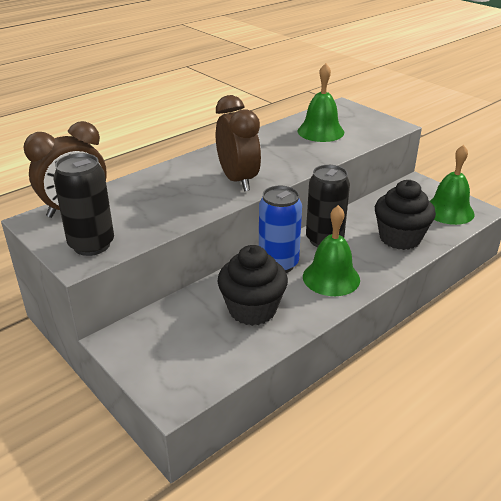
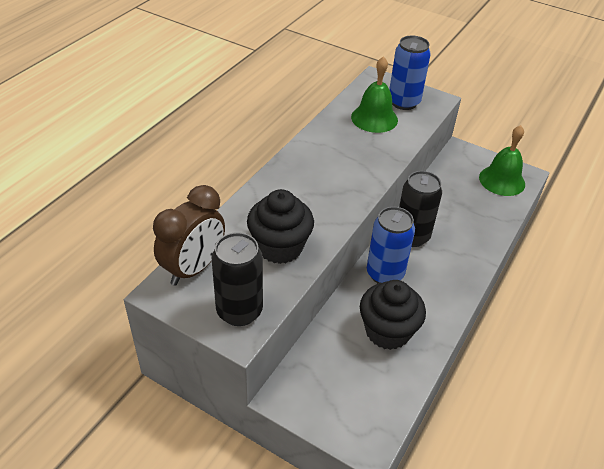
camera: 20 degrees left, 10 degrees up
(238, 180) = (331, 198): brown clock -> none
(331, 278) = (437, 279): green bell -> none
(358, 124) = (404, 102): none -> blue can
(400, 238) = (475, 221): black cupcake -> black cupcake (280, 247)

